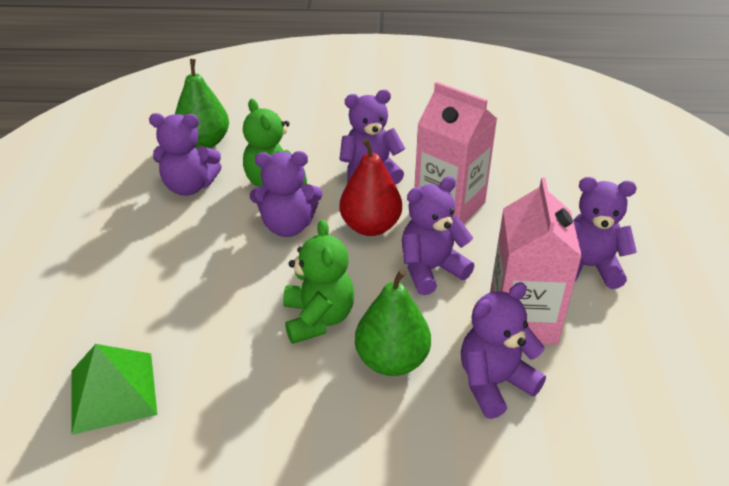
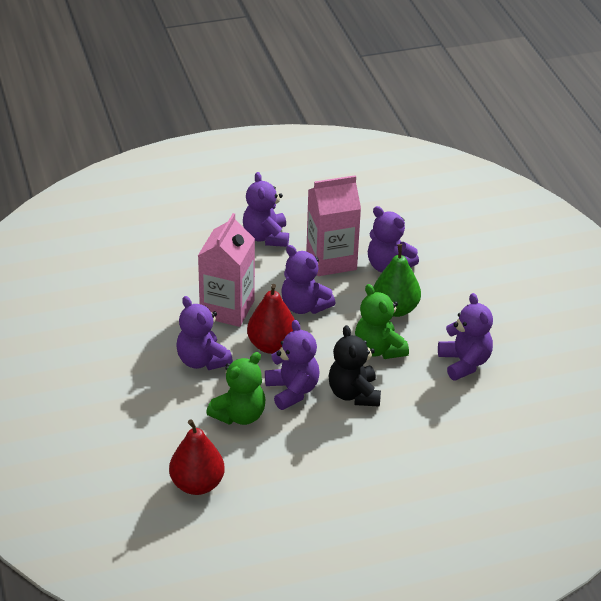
camera: 110 degrees left, 0 degrees up
(113, 392) = (490, 424): green pyramid -> none
(189, 186) = (269, 469): purple teddy bear -> purple teddy bear (464, 363)
(204, 142) = (197, 484): green pear -> red pear
(253, 273) = (354, 394): none -> black teddy bear
(318, 318) = (379, 349): green teddy bear -> green teddy bear turned 90 degrees counterclockwise

